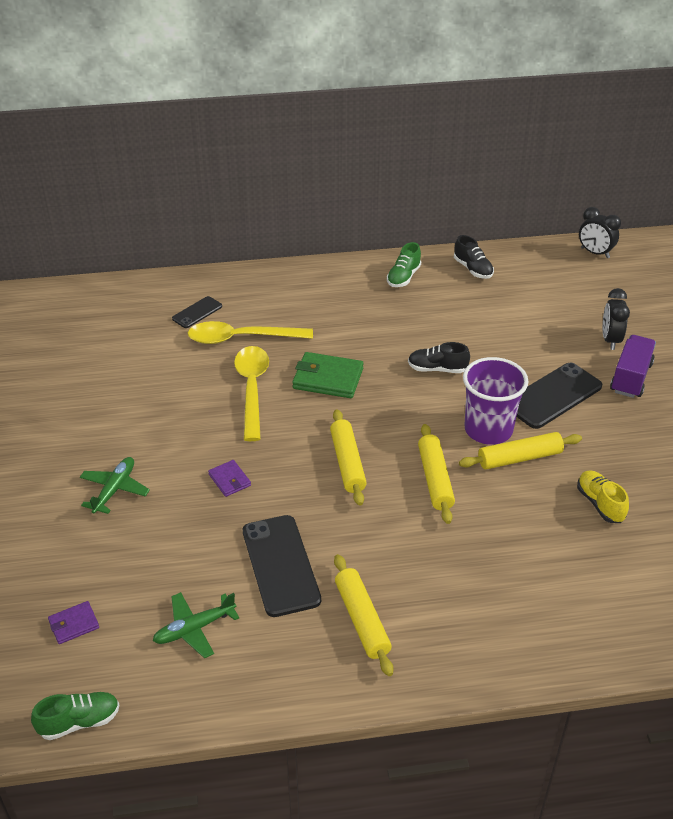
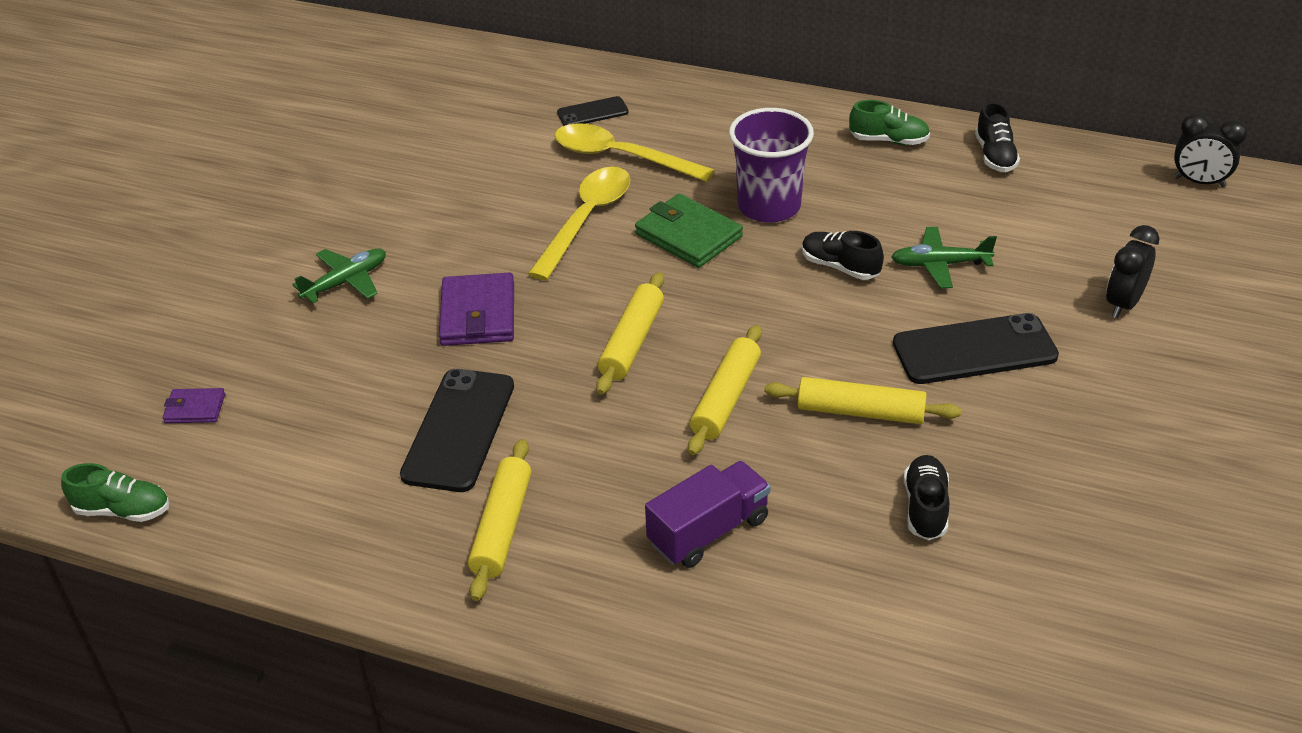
camera: 30 degrees right, 0 degrees up
(194, 629) = (310, 462): green plane -> green plane (939, 264)
(229, 480) = (478, 314): purple wallet -> purple wallet, size x1.84
(403, 277) = (888, 140): green shoe -> green shoe turned 135 degrees counterclockwise
(488, 430) = (847, 363): purple cup -> purple cup (769, 206)
(595, 253) = (1199, 182): black clock -> black clock turned 45 degrees counterclockwise
(600, 504) = (925, 508): yellow shoe -> black shoe
(630, 378) = (1112, 362): purple truck -> purple truck (708, 531)

